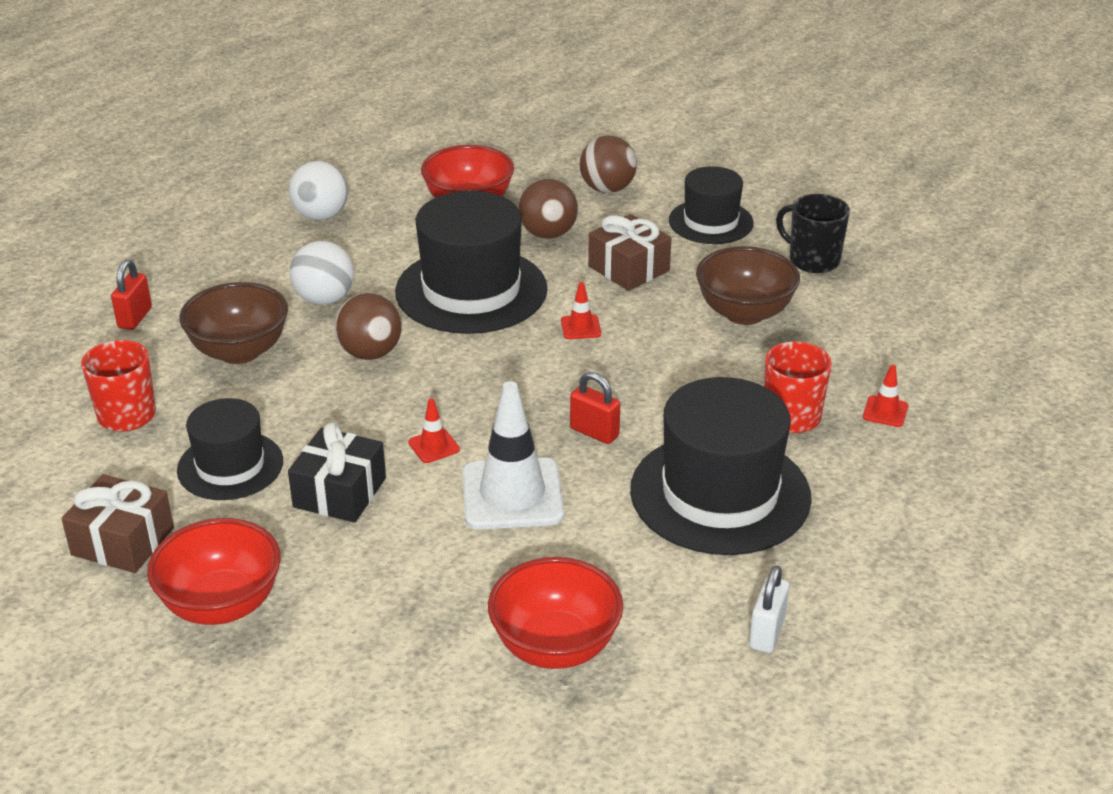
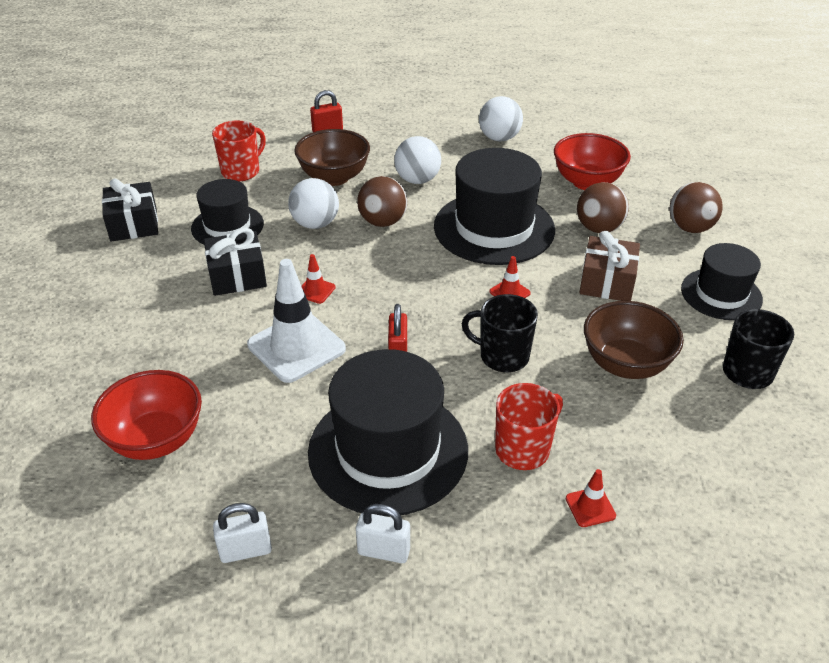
camera: 55 degrees right, 5 degrees up
(123, 541) = (133, 224): brown gift -> black gift
(222, 605) = (104, 283): red bowl -> none
(313, 400) = (315, 224): none -> white ball
(665, 372) = (503, 356): none -> black mug
(838, 546) = (384, 551): none -> white padlock

